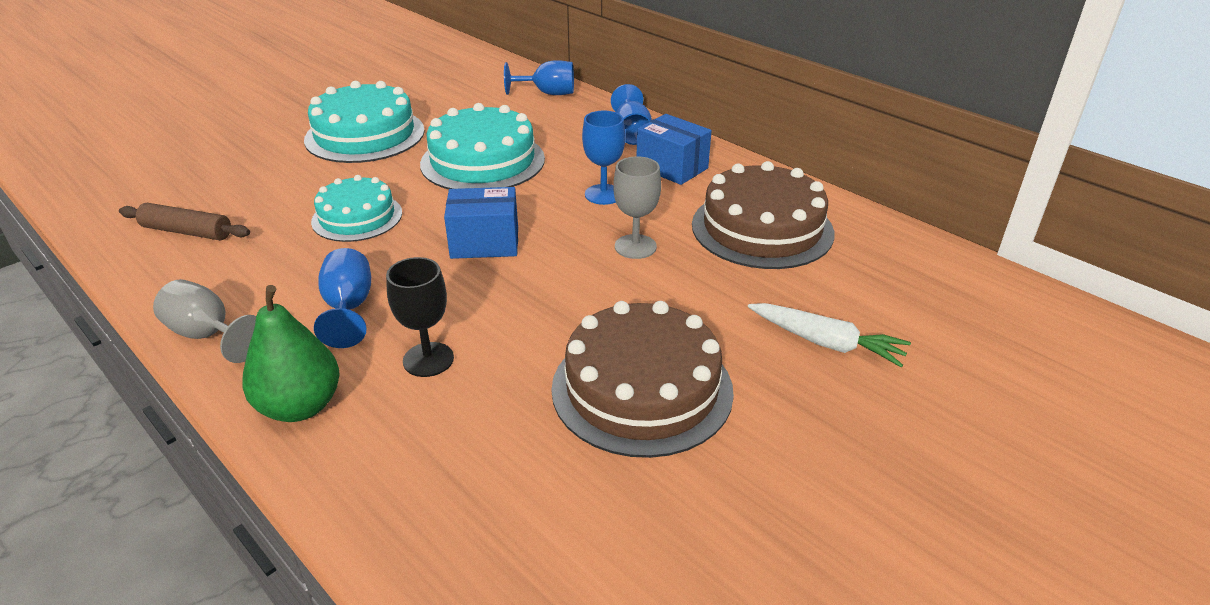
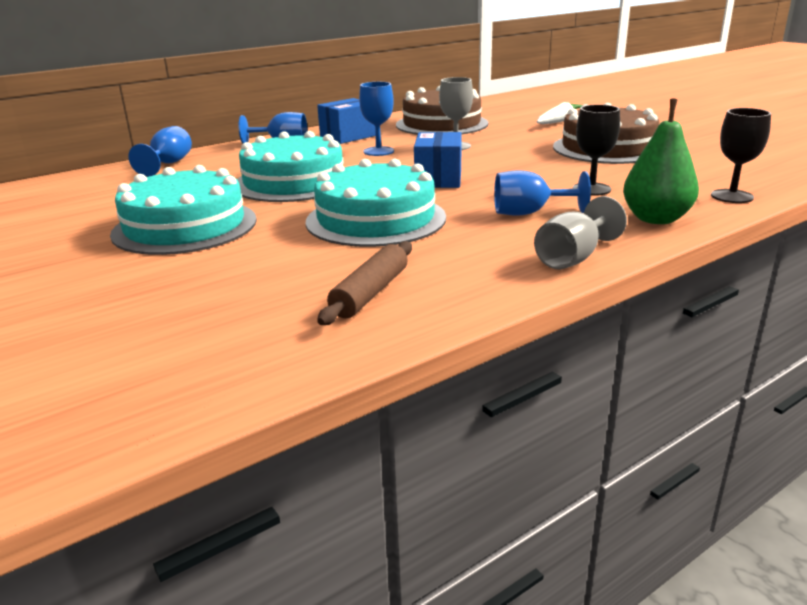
camera: 80 degrees left, 10 degrees down
(357, 217) = (376, 219): turquoise cake -> turquoise cake, size x1.56
(371, 498) = (732, 196): none -> black goblet

